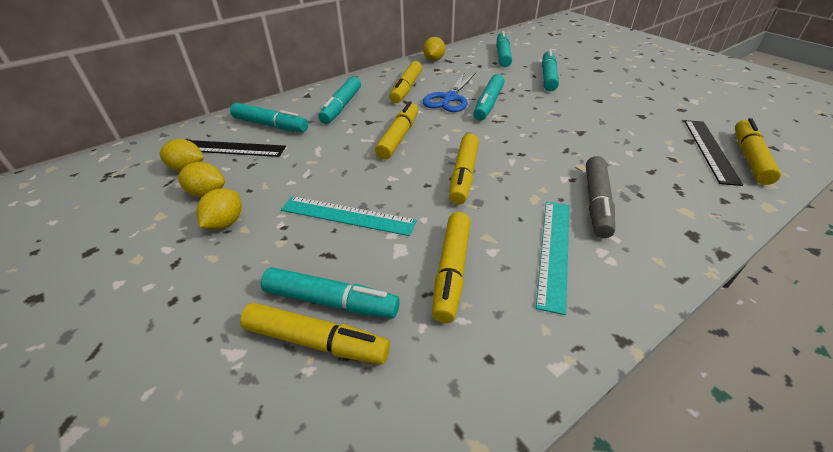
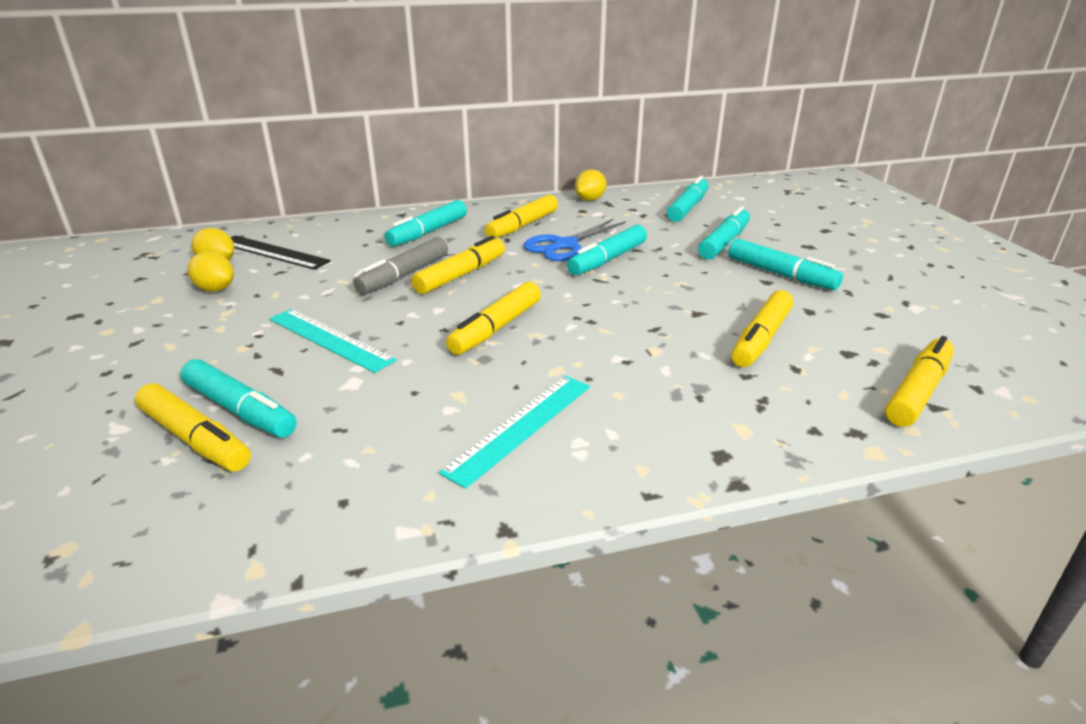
camera: 20 degrees right, 10 degrees down
(225, 223) = (208, 319): yellow lemon -> none
(270, 125) = (334, 237): turquoise marker -> turquoise marker (780, 274)
(452, 271) = (385, 416): yellow marker -> yellow marker (761, 338)
(596, 203) = (629, 392): grey marker -> grey marker (404, 275)
(710, 150) = (865, 370): black ruler -> none

